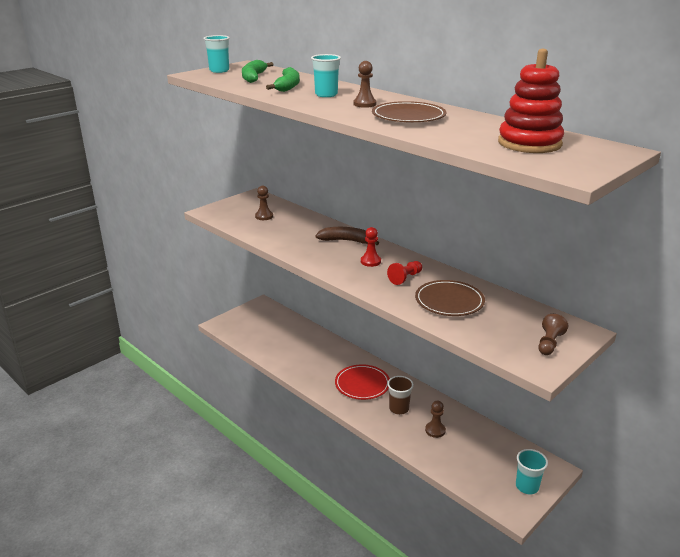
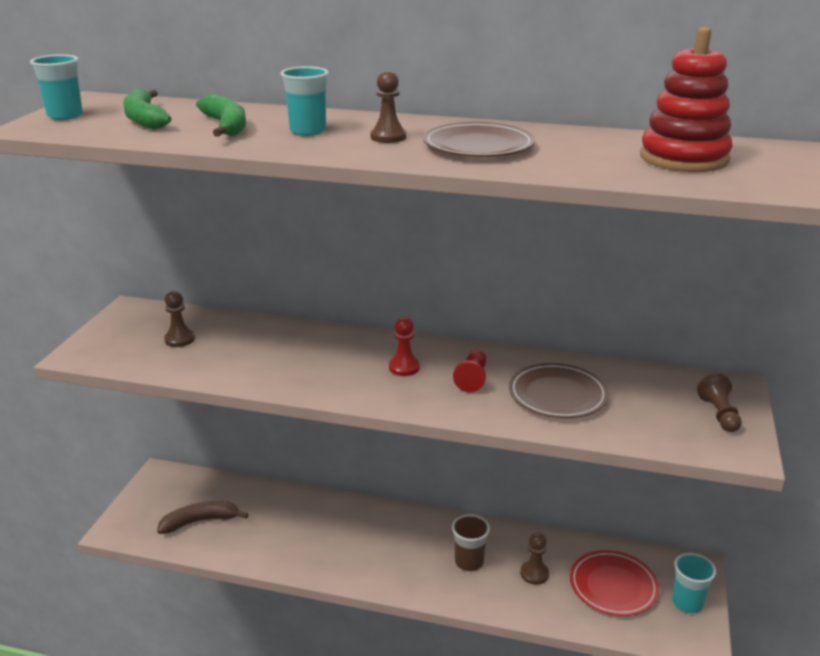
camera: 30 degrees left, 0 degrees up
(347, 241) = (341, 345): brown banana -> brown banana (200, 521)
(362, 384) = (396, 545): red plate -> red plate (613, 586)

